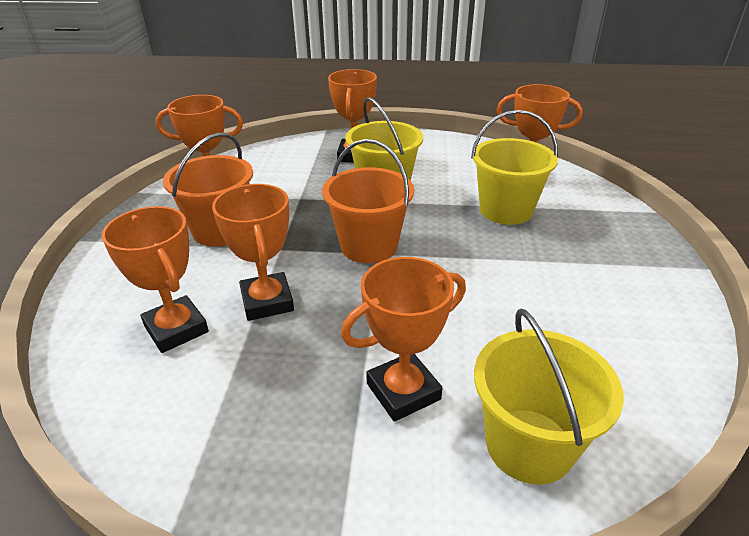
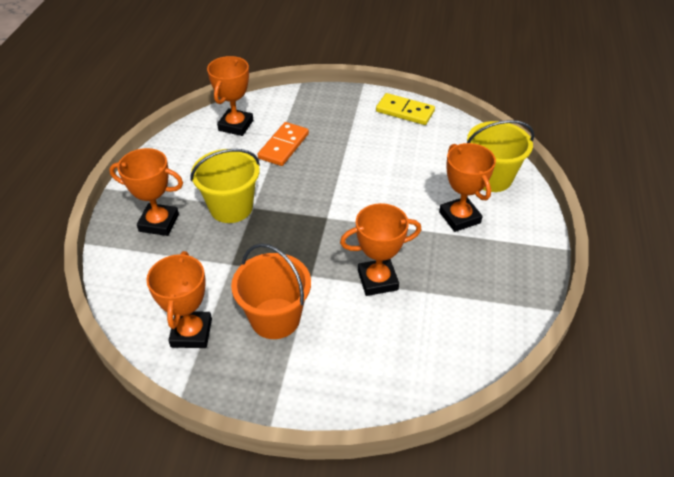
camera: 85 degrees left, 10 degrees up
(176, 329) = (404, 331): orange trophy -> none
(369, 246) = (317, 222): orange bucket -> none
(505, 210) = (283, 146): yellow bucket -> orange domino
(664, 318) = (405, 111): none -> yellow domino

